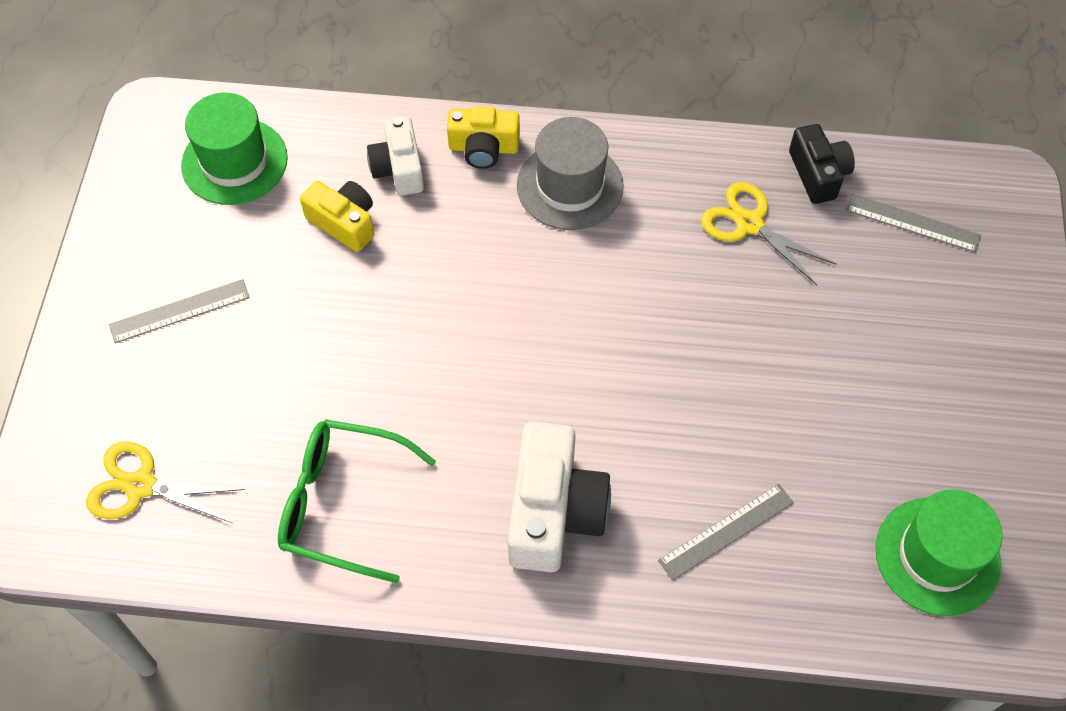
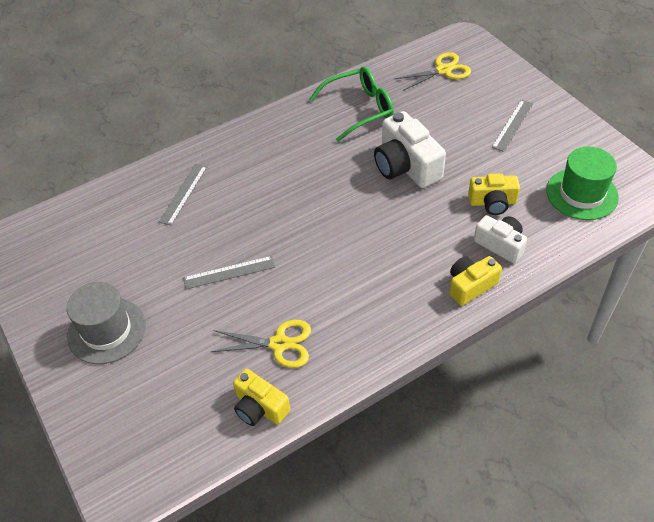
camera: 145 degrees right, 10 degrees down
(554, 511) = (268, 156): white camera -> white camera (406, 166)
(570, 186) = (401, 297): grey hat -> grey hat (106, 330)
(818, 174) = (260, 407): black camera -> yellow camera
(912, 223) = (177, 413): grey ruler -> grey ruler (229, 272)
(937, 556) = (73, 242): green hat -> none

